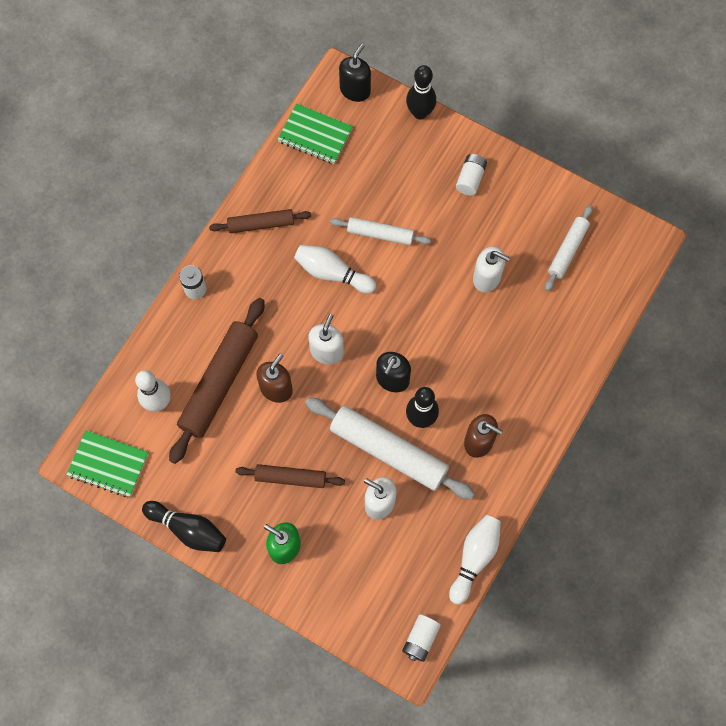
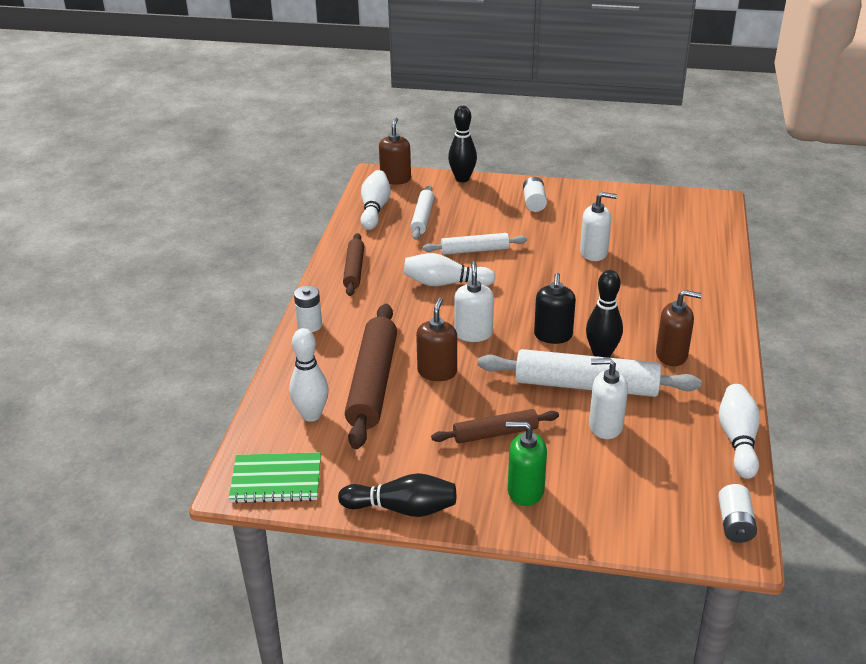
camera: 20 degrees left, 35 degrees down
(261, 224) = (354, 270): brown rolling pin -> brown rolling pin turned 60 degrees counterclockwise
(315, 135) = (374, 209): green notebook -> white bowling pin
(355, 90) = (395, 179): black soap dispenser -> brown soap dispenser
(567, 250) = (652, 221): white rolling pin -> white rolling pin (422, 218)

